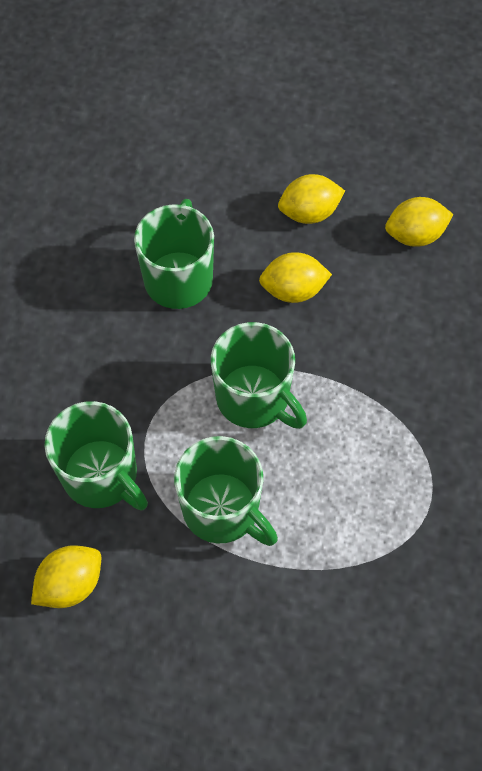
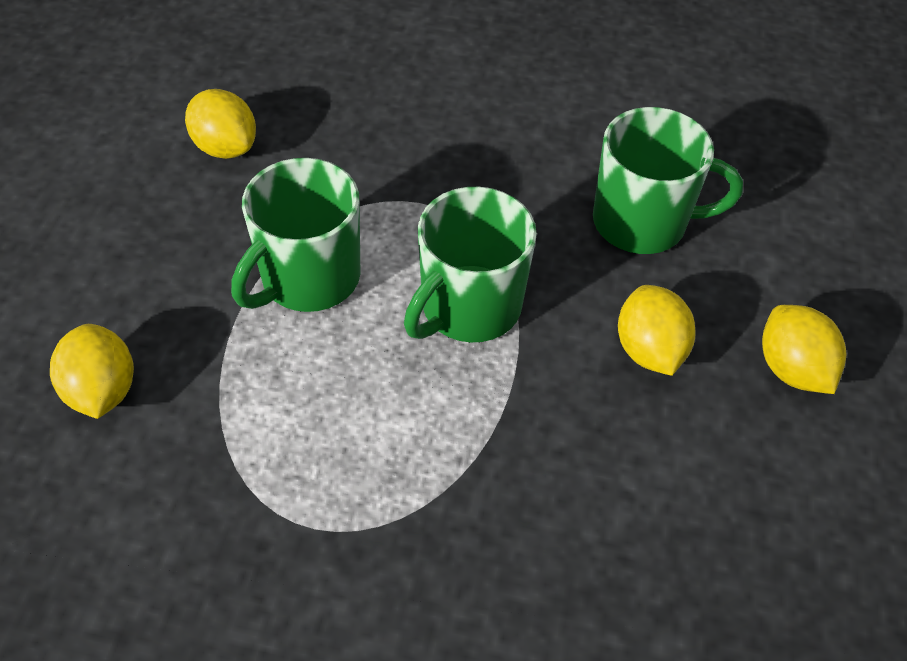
camera: 85 degrees right, 10 degrees down
(101, 476) = (356, 164): green mug -> none
(415, 235) = (791, 519): yellow lemon -> yellow lemon (102, 391)

